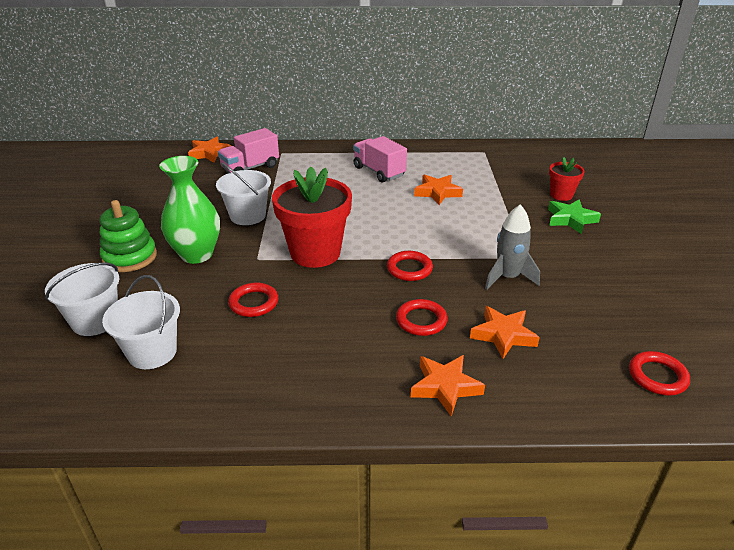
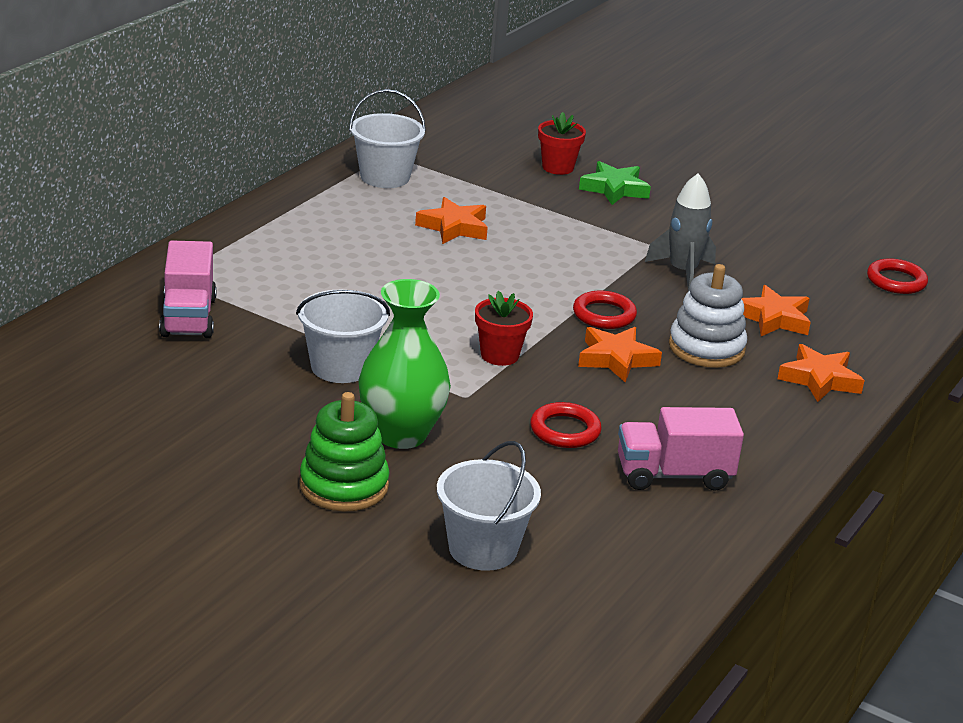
camera: 60 degrees left, 5 degrees down
(152, 352) = (596, 524): white bucket -> white bucket (385, 177)
(209, 153) = (78, 332): orange star -> orange star (616, 359)
(315, 253) = (499, 355): red flower pot -> red flower pot, size x0.51
(379, 172) = (343, 237): pink truck -> pink truck (673, 475)
(421, 320) = (706, 348): red ring -> white stacking toy

